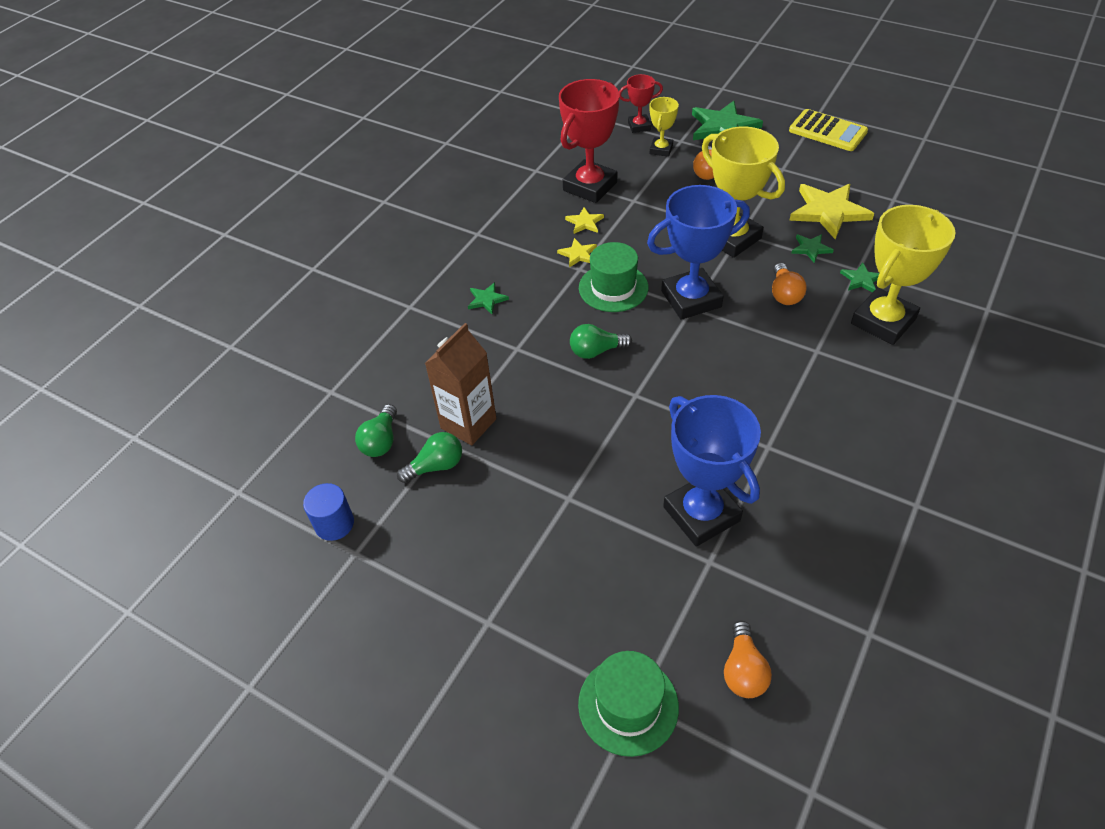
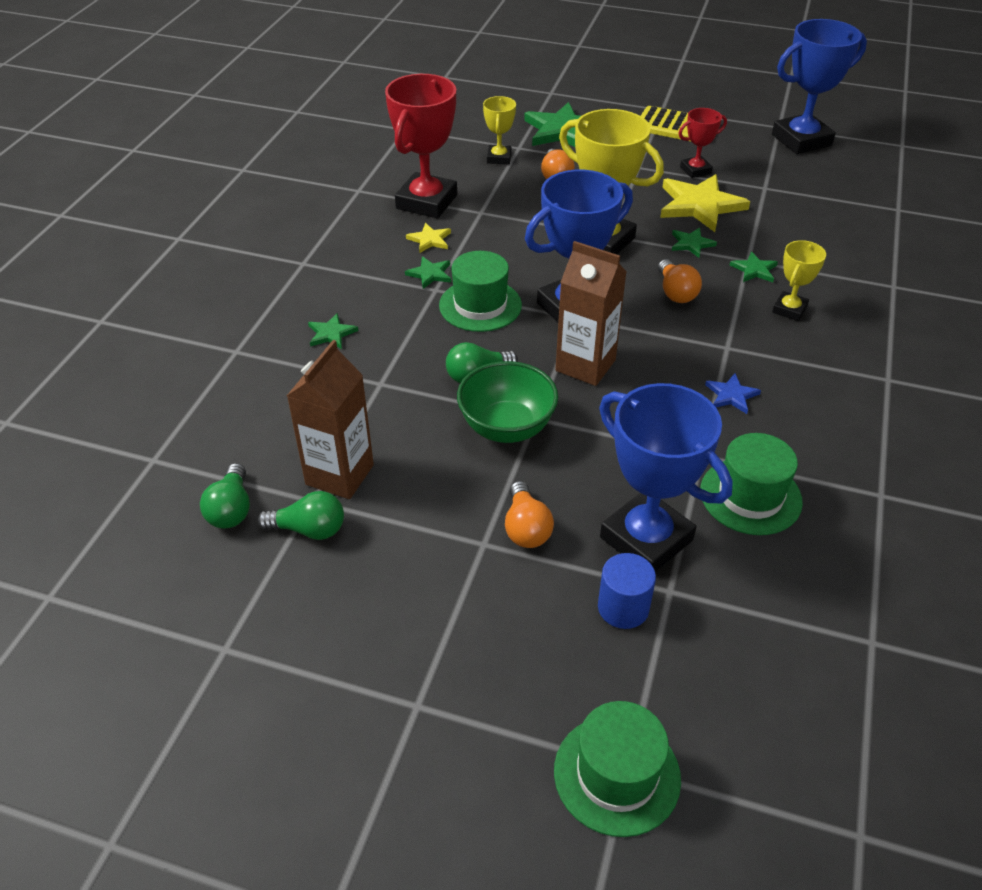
camera: 15 degrees left, 5 degrees down
(334, 524) = (189, 617): blue cylinder -> blue cylinder (623, 607)
(436, 466) = (309, 529): green light bulb -> green light bulb turned 45 degrees clockwise
(578, 254) = (430, 274): yellow star -> green star
(610, 400) = (507, 427): none -> green bowl
(639, 126) = (468, 136): red trophy -> red trophy (695, 170)
(689, 353) = (585, 365): none -> brown carton
(743, 670) = (742, 708): orange light bulb -> orange light bulb (526, 528)
(800, 489) = (750, 496): none -> green hat
(808, 396) = (731, 395): none -> blue star
(883, 321) = (789, 309): yellow trophy -> yellow trophy, size x0.52
(941, 154) = (801, 140): none -> blue trophy

